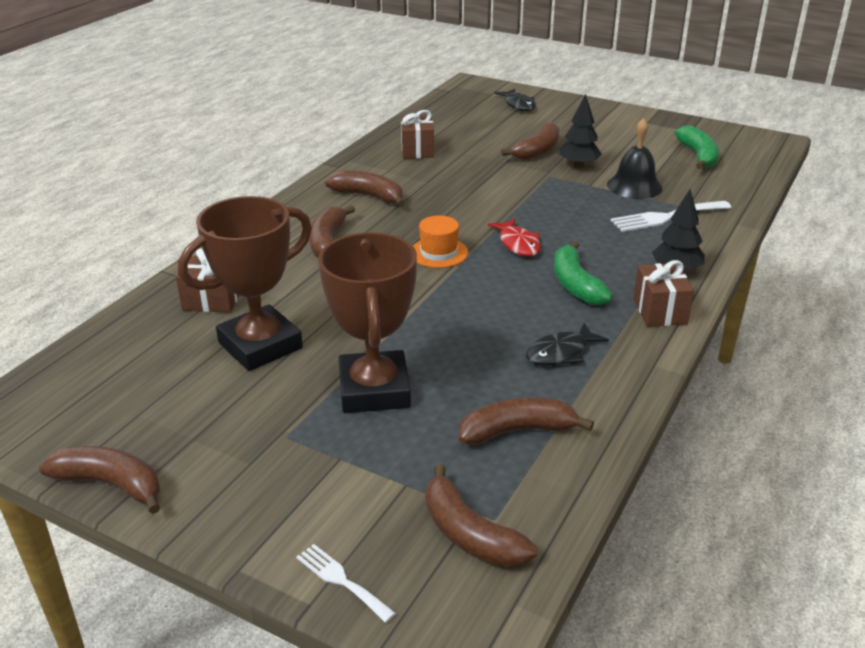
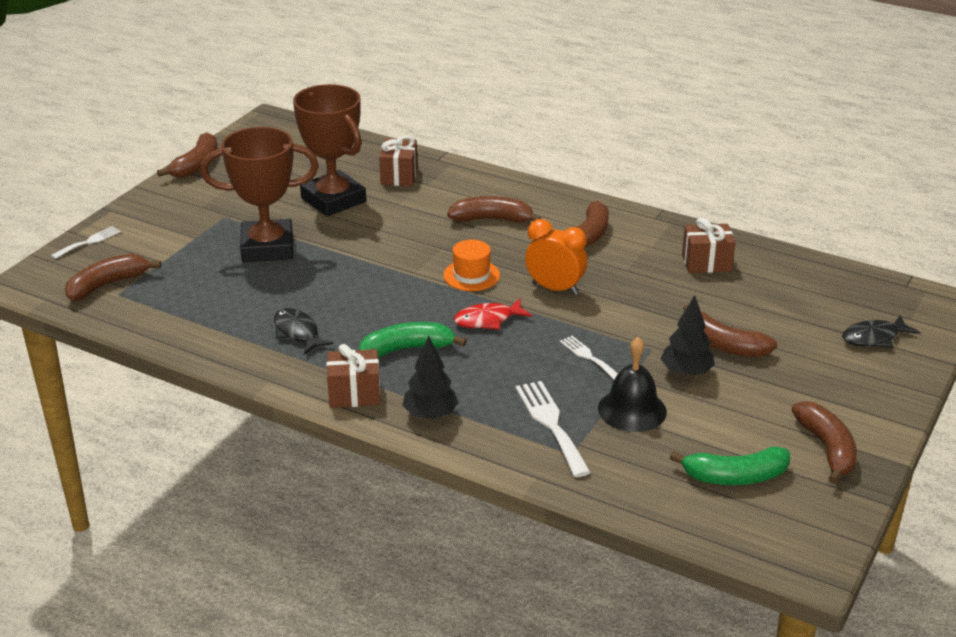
camera: 90 degrees right, 0 degrees up
(461, 212) = (555, 289): none -> orange clock
(517, 431) = (203, 307): brown banana -> brown banana (827, 448)
(566, 200) = (588, 357): none -> white fork

